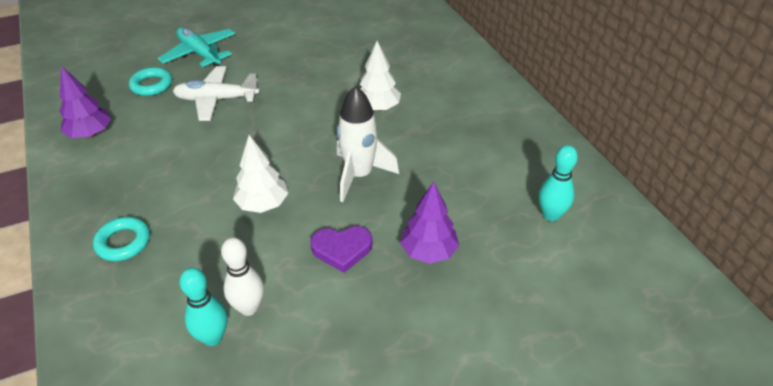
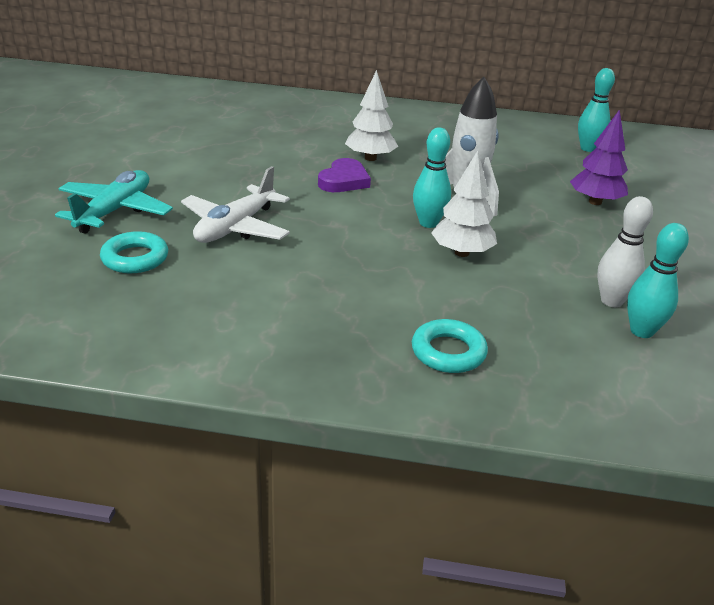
camera: 60 degrees left, 10 degrees down
(90, 134) = (185, 328): purple tree -> none
(200, 54) = (115, 211): turquoise plane -> turquoise plane turned 120 degrees clockwise
(295, 173) = (428, 223): none -> turquoise bowling pin
(342, 249) = (563, 235): purple heart -> purple heart (344, 180)

